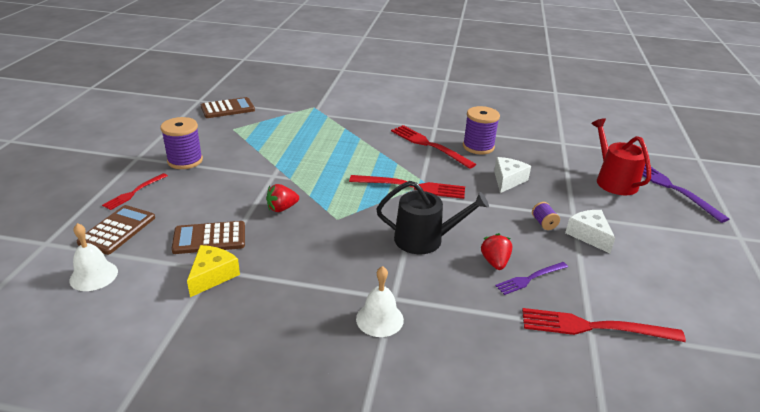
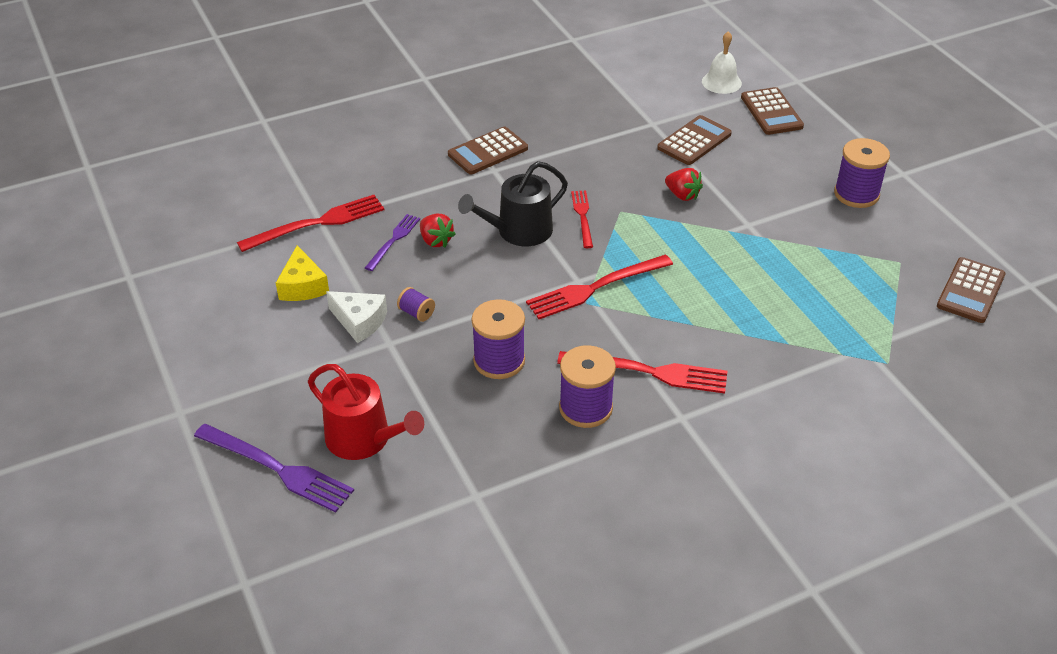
camera: 145 degrees right, 10 degrees up
(134, 192) = (827, 143): red fork -> red fork (582, 216)
(212, 276) = (644, 120): yellow cheese -> yellow cheese (302, 286)
(282, 208) = (682, 195): red strawberry -> red strawberry turned 105 degrees clockwise
(379, 319) = (488, 151): white bell -> brown calculator
(508, 180) = (499, 361): white cheese -> purple spool

